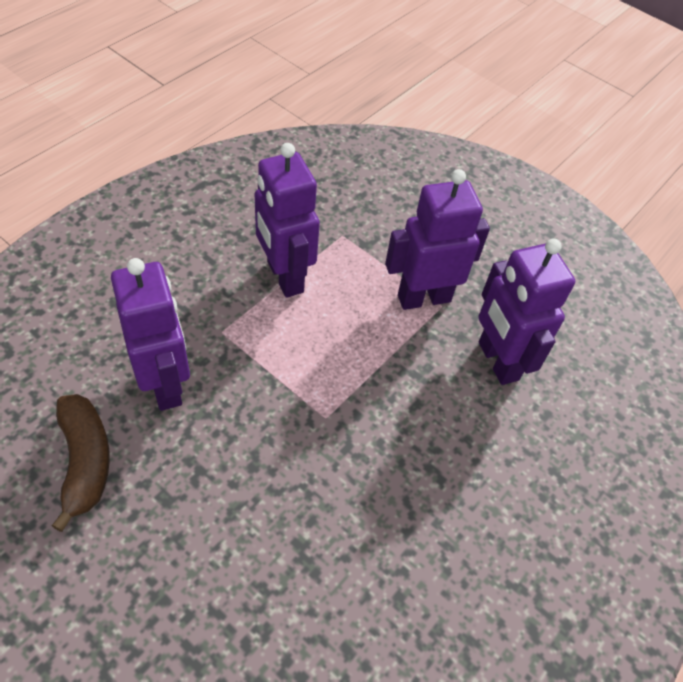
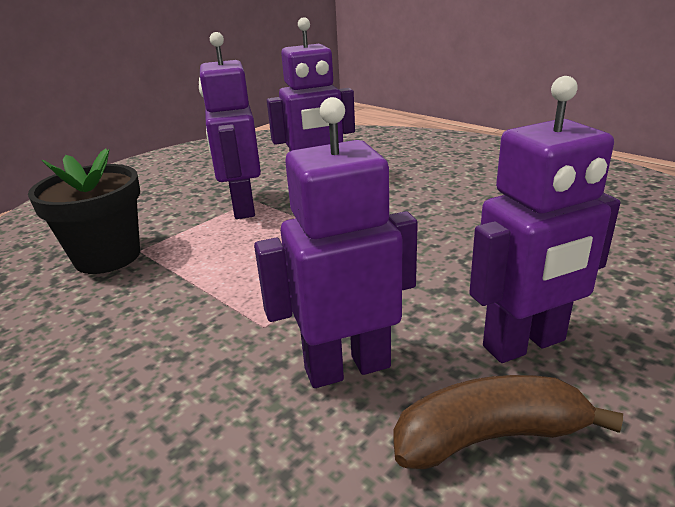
camera: 80 degrees left, 25 degrees down
(284, 277) = (188, 284): purple robot -> purple robot (524, 344)
(333, 217) = (107, 257): none -> black flower pot

